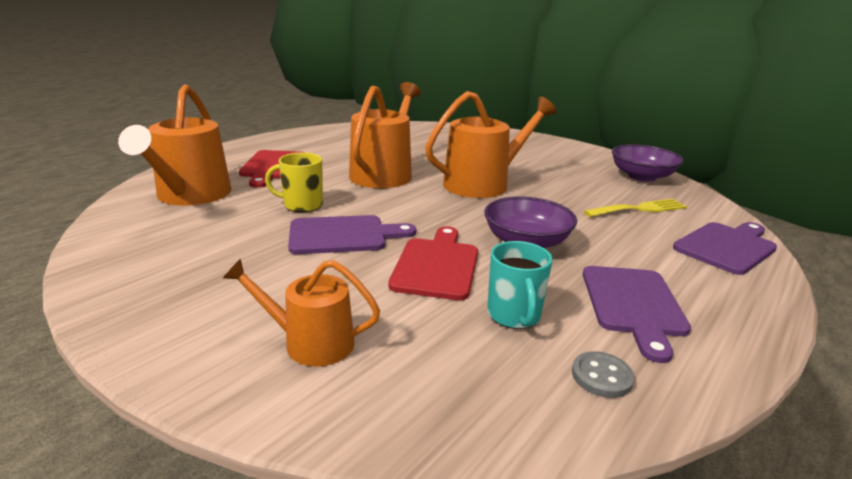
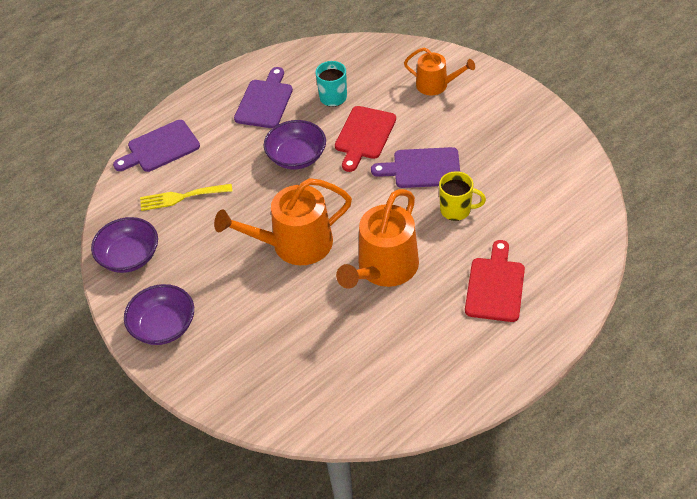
camera: 165 degrees left, 25 degrees up
(190, 195) = (552, 228): orange watering can -> none
(566, 151) = (163, 326): none -> purple bowl
(601, 376) = (309, 64): grey button -> none

